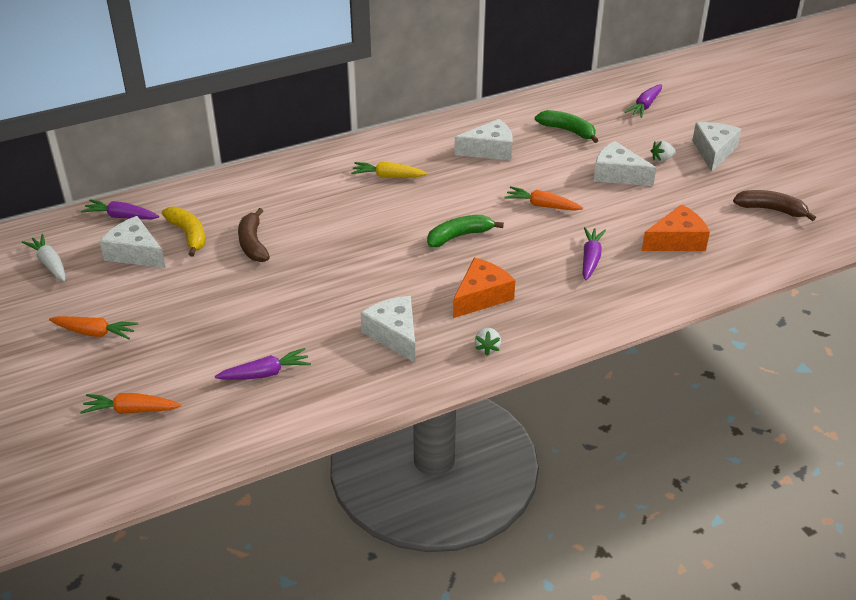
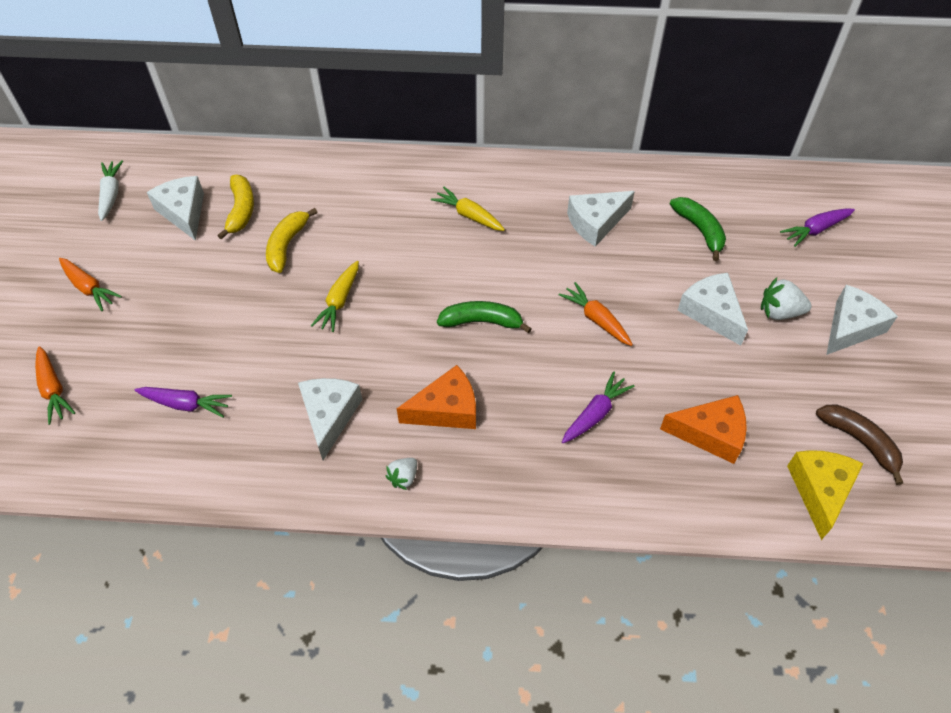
camera: 30 degrees right, 15 degrees up
(121, 217) = (203, 166): purple carrot -> none
(131, 410) = (53, 389): orange carrot -> orange carrot turned 150 degrees counterclockwise
(253, 244) = (287, 245): brown banana -> yellow banana
(333, 263) = (339, 301): none -> yellow carrot
(490, 150) = (596, 223): white cheese -> white cheese turned 135 degrees clockwise
(661, 159) = (779, 312): white strawberry -> white strawberry, size x1.55
(770, 244) = (819, 491): none -> yellow cheese

